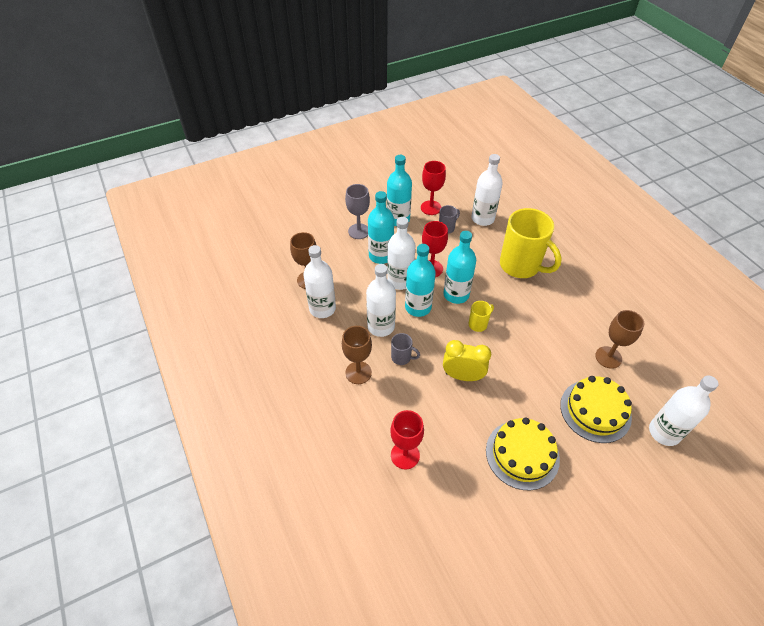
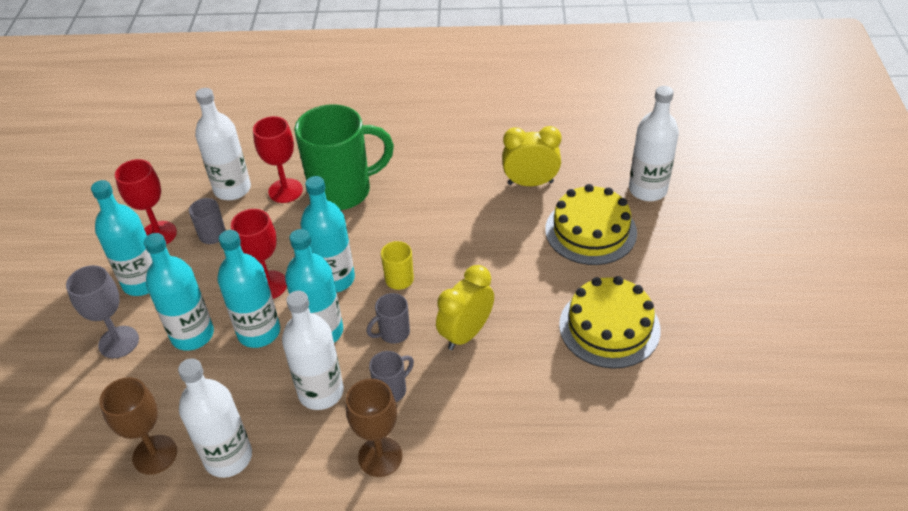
camera: 60 degrees left, 5 degrees down
(400, 281) = (259, 332): white bottle -> turquoise bottle
(405, 455) = (545, 455): red goblet -> red goblet (285, 191)
(439, 340) = (393, 333): none -> grey mug
(521, 266) = (343, 191): yellow mug -> green mug
(608, 357) = (530, 183): brown goblet -> yellow clock

